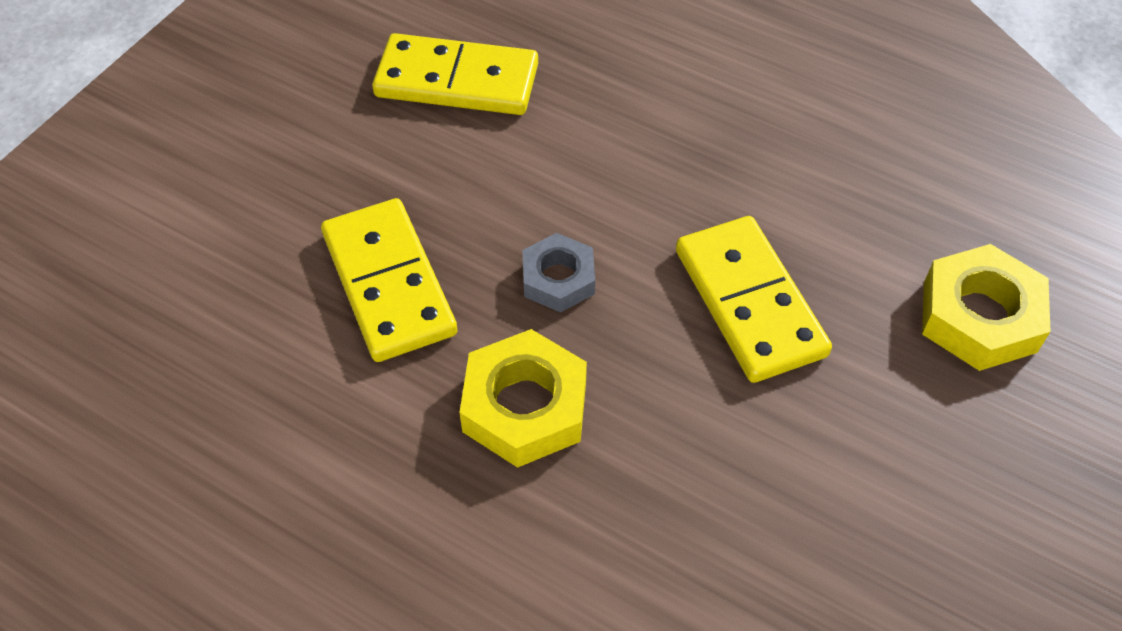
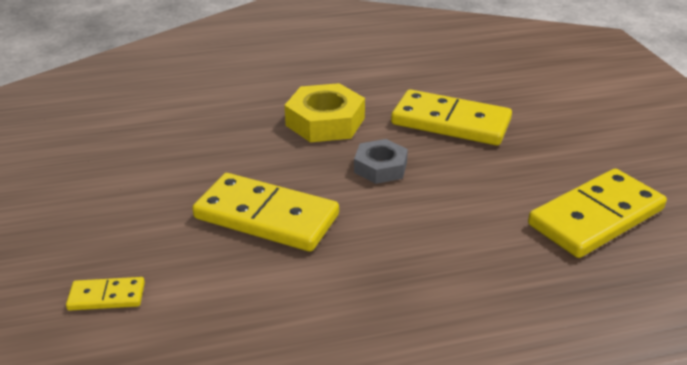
camera: 135 degrees right, 20 degrees down
(979, 317) = (107, 296): yellow nut -> yellow domino

